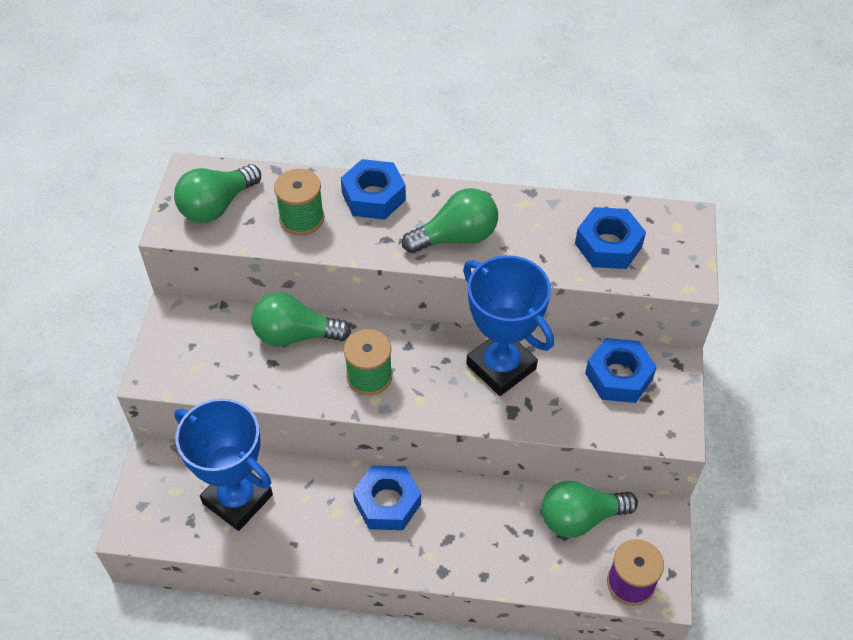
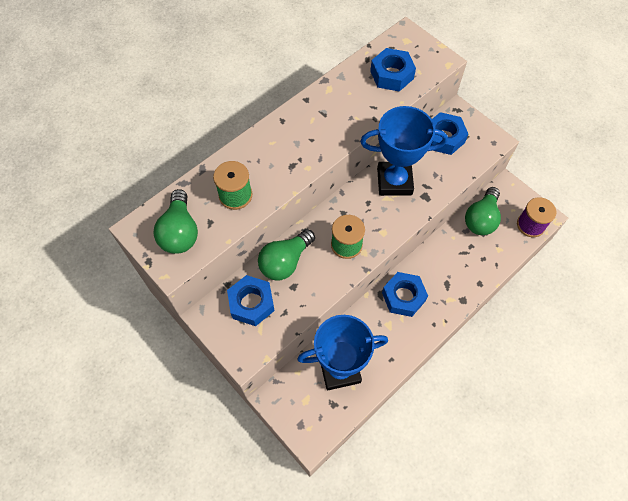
camera: 50 degrees left, 10 degrees up
(373, 196) = (255, 150): blue nut -> blue nut (251, 303)
(456, 237) = (323, 133): green light bulb -> none

